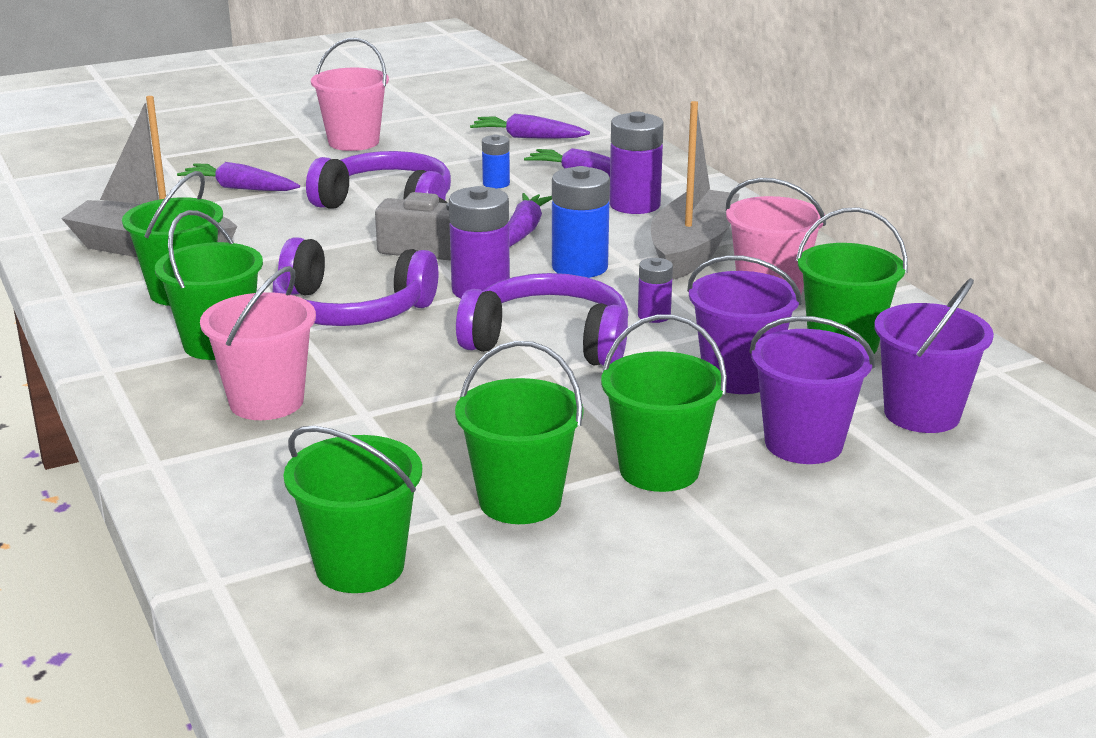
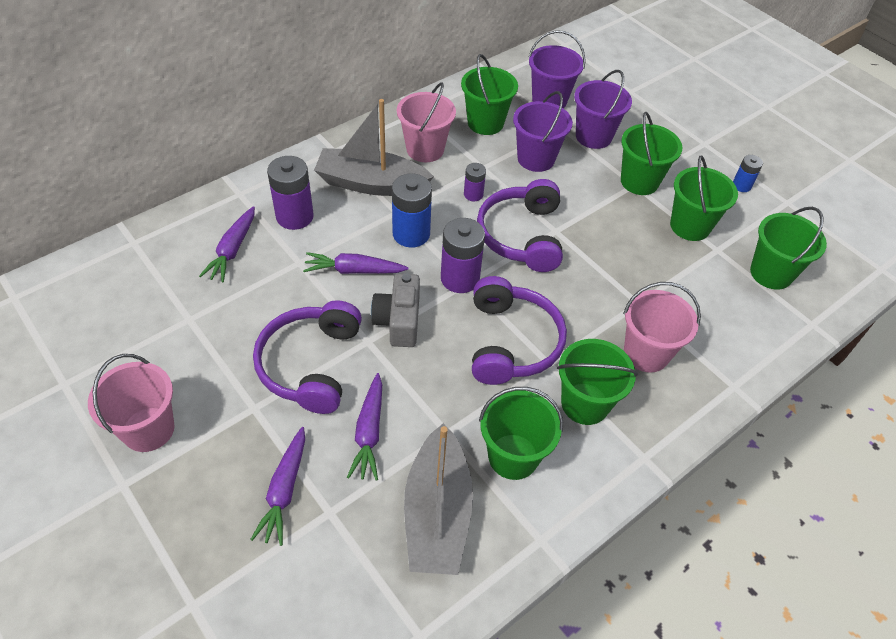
camera: 105 degrees left, 25 degrees up
(496, 183) = (257, 301): blue battery -> blue battery (741, 186)
(528, 137) = (139, 297): purple carrot -> purple carrot (369, 432)

